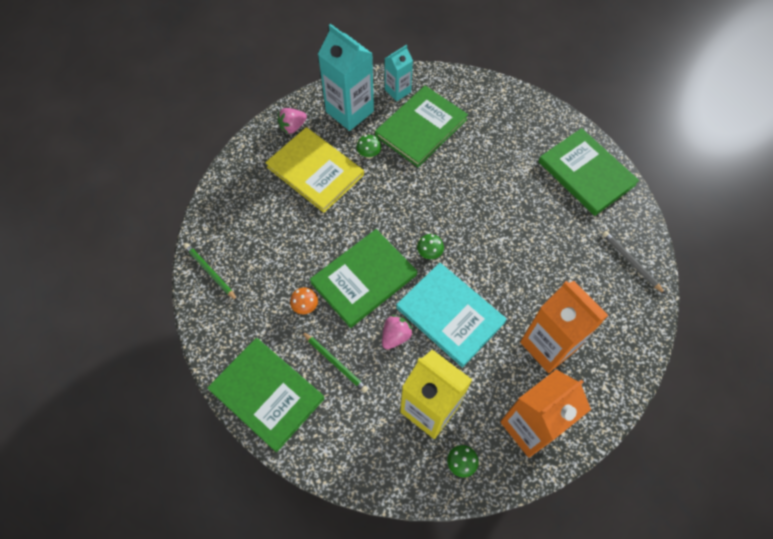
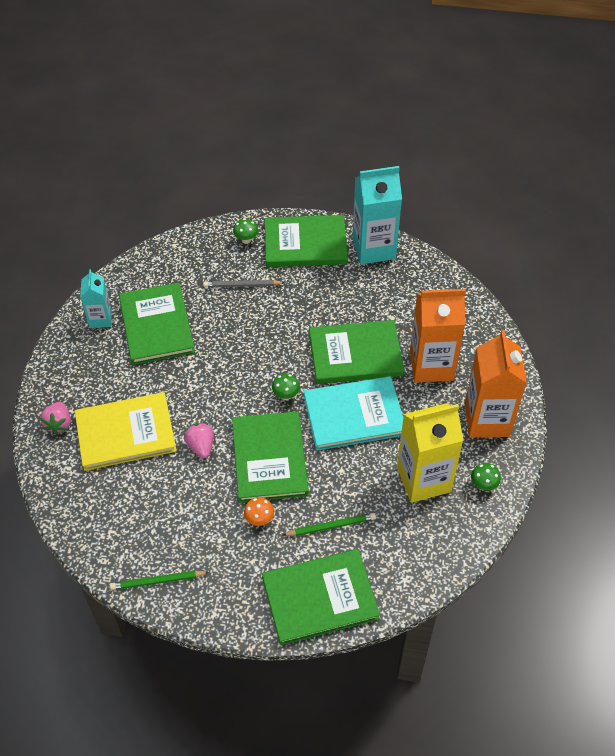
camera: 55 degrees left, 10 degrees down
(349, 111) = (86, 368): turquoise carton -> turquoise carton (374, 248)
(369, 154) = (147, 381): green mushroom -> green mushroom (246, 240)
(395, 336) = (342, 466): pink strawberry -> pink strawberry (201, 446)
(510, 279) = (355, 354): none -> green book
(631, 262) = (405, 268): grey pencil -> grey pencil (242, 285)

